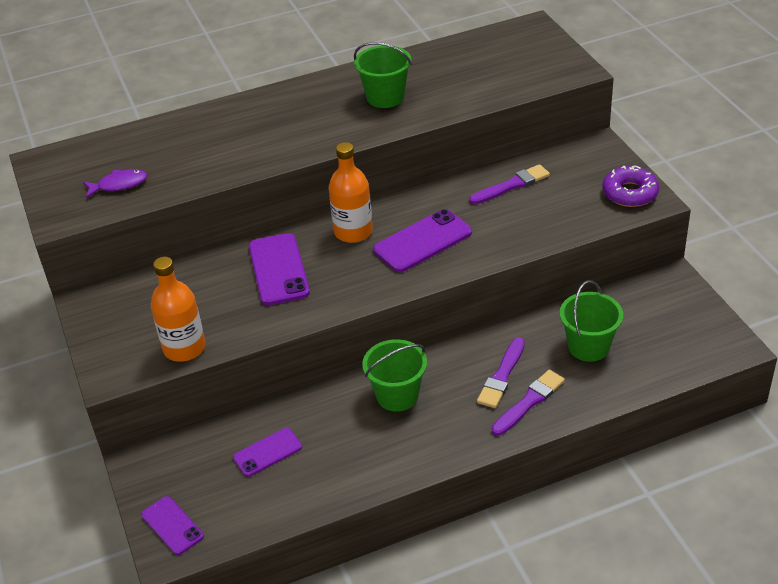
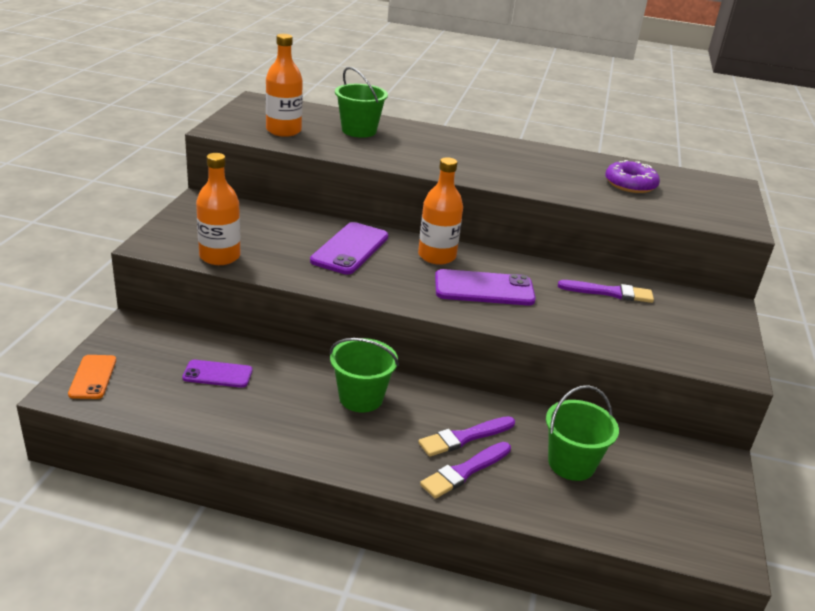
camera: 30 degrees right, 10 degrees down
(119, 185) = (283, 131): purple fish -> orange bottle
(172, 525) = (93, 377): purple phone -> orange phone
(385, 97) = (545, 170): green bucket -> green bucket (359, 131)
(529, 402) = (465, 471): purple brush -> purple brush turned 150 degrees clockwise
(629, 193) = (719, 351): purple donut -> purple donut (630, 184)

